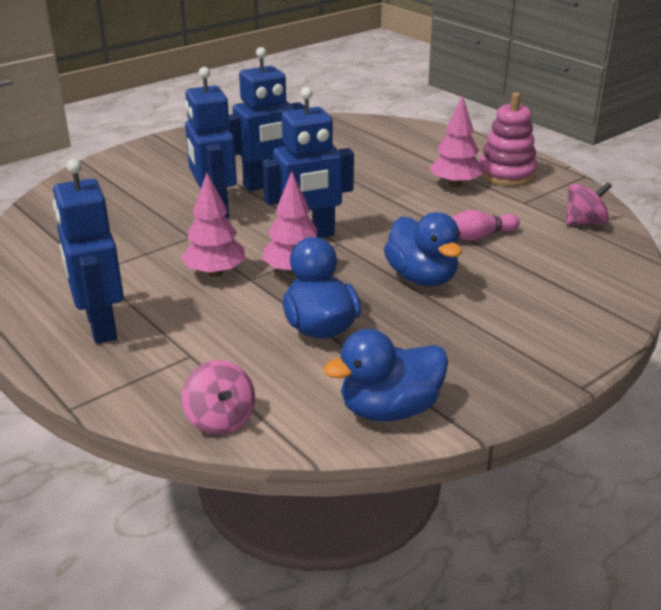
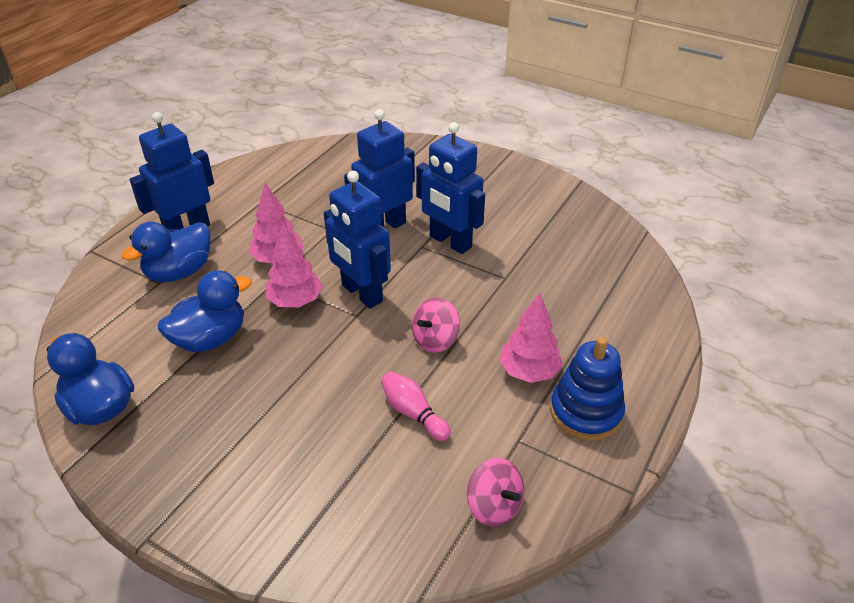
camera: 70 degrees right, 10 degrees up
(220, 420) = (82, 320): pink spinning top -> pink spinning top (435, 340)
(422, 278) = (312, 385): blue duck -> blue duck (179, 272)
(506, 174) = (586, 412): pink stacking toy -> blue stacking toy

